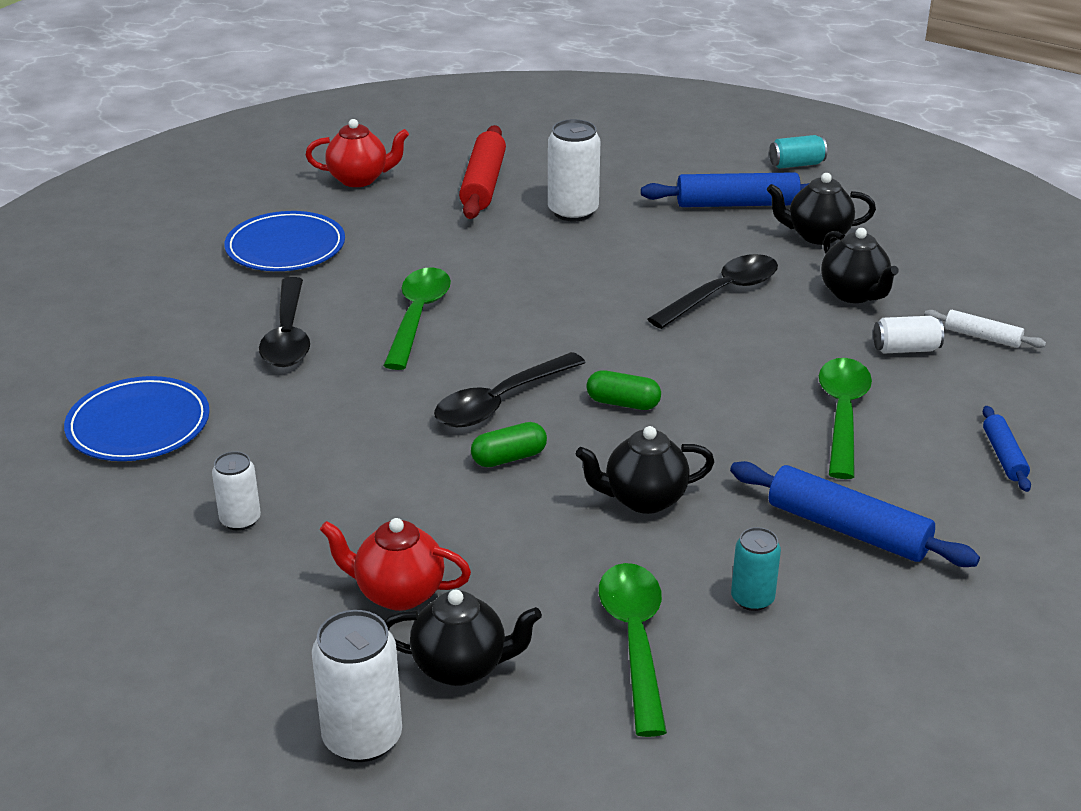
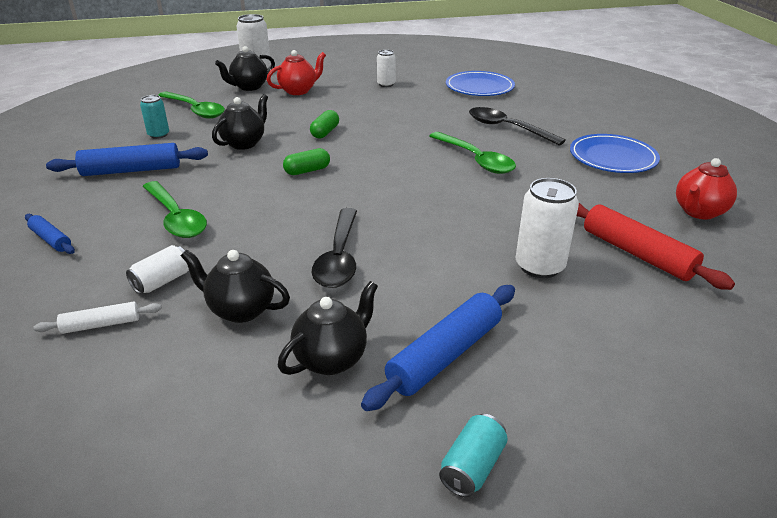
camera: 135 degrees right, 0 degrees up
(500, 402) = (365, 147): black spoon -> none

